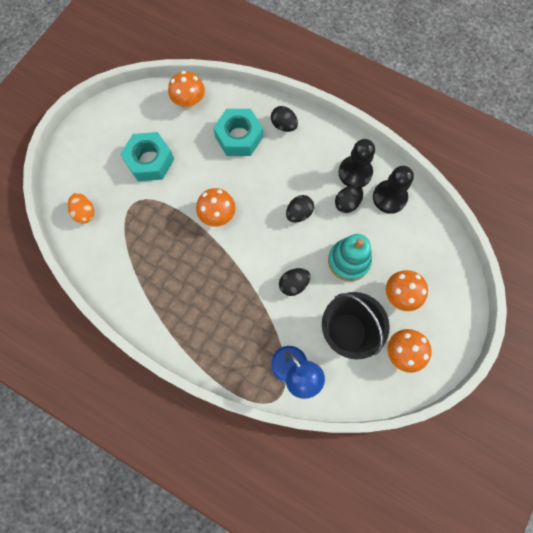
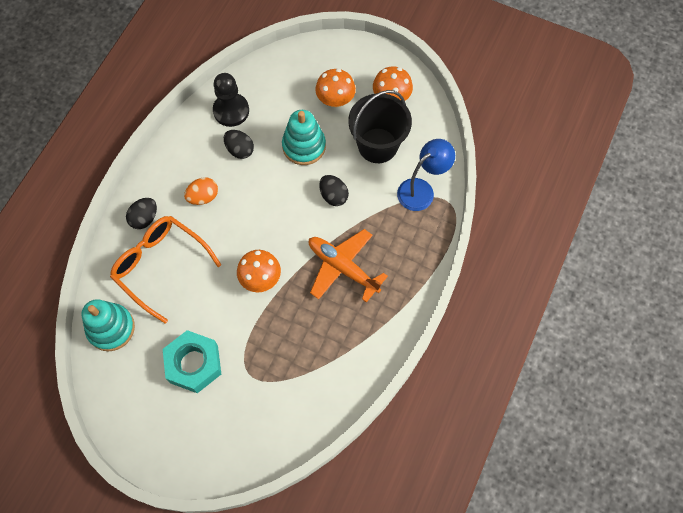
camera: 95 degrees left, 5 degrees down
(85, 213) = (265, 430): orange egg -> orange egg (203, 197)
(189, 102) = (111, 328): orange mushroom -> turquoise stacking toy
(219, 287) = (343, 267): none -> orange plane
(239, 137) = (160, 266): turquoise nut -> orange glasses
(299, 213) = (254, 196): black egg -> none
(355, 173) = (203, 143): black pawn -> none

